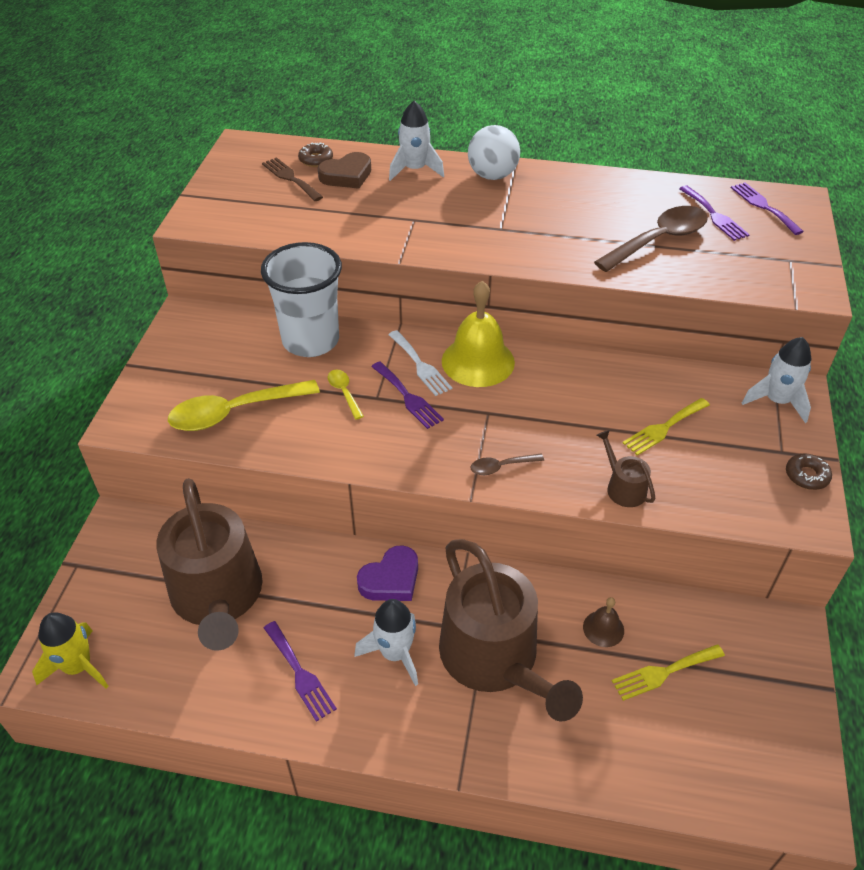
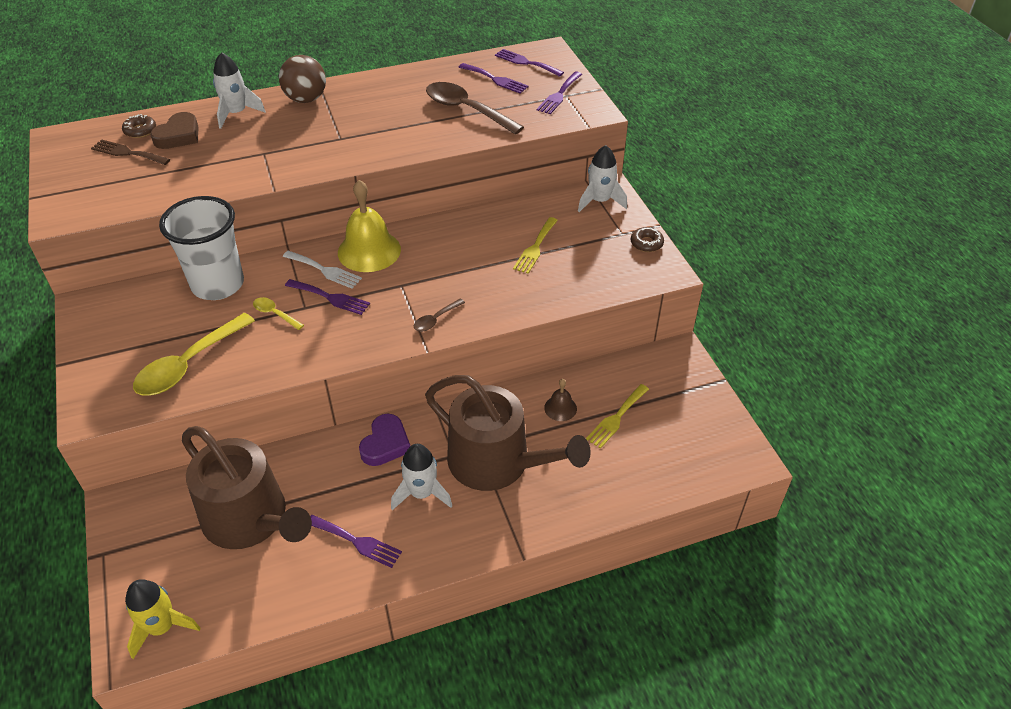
camera: 30 degrees left, 0 degrees up
(492, 176) = (306, 99): white ball -> brown ball
(623, 487) = (531, 299): brown watering can -> none
(658, 240) = (466, 110): brown spoon -> brown spoon turned 75 degrees counterclockwise
(781, 257) = (559, 95): none -> purple fork

